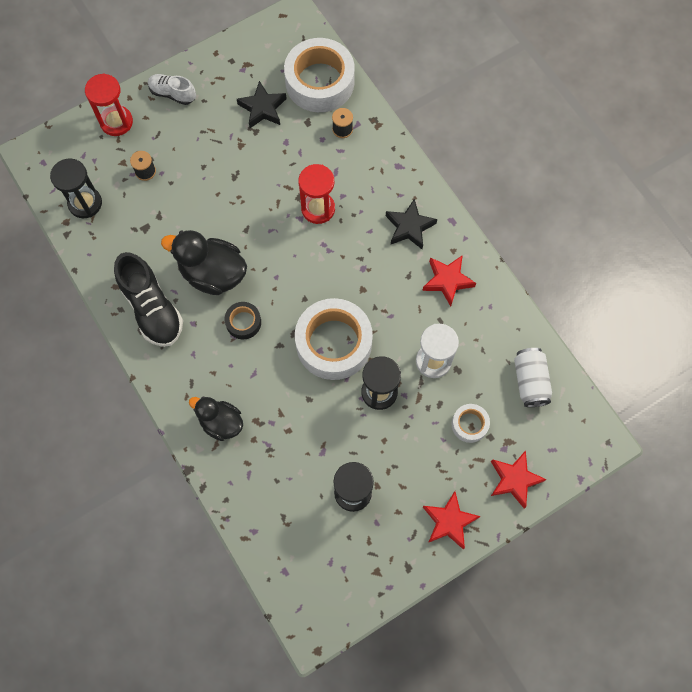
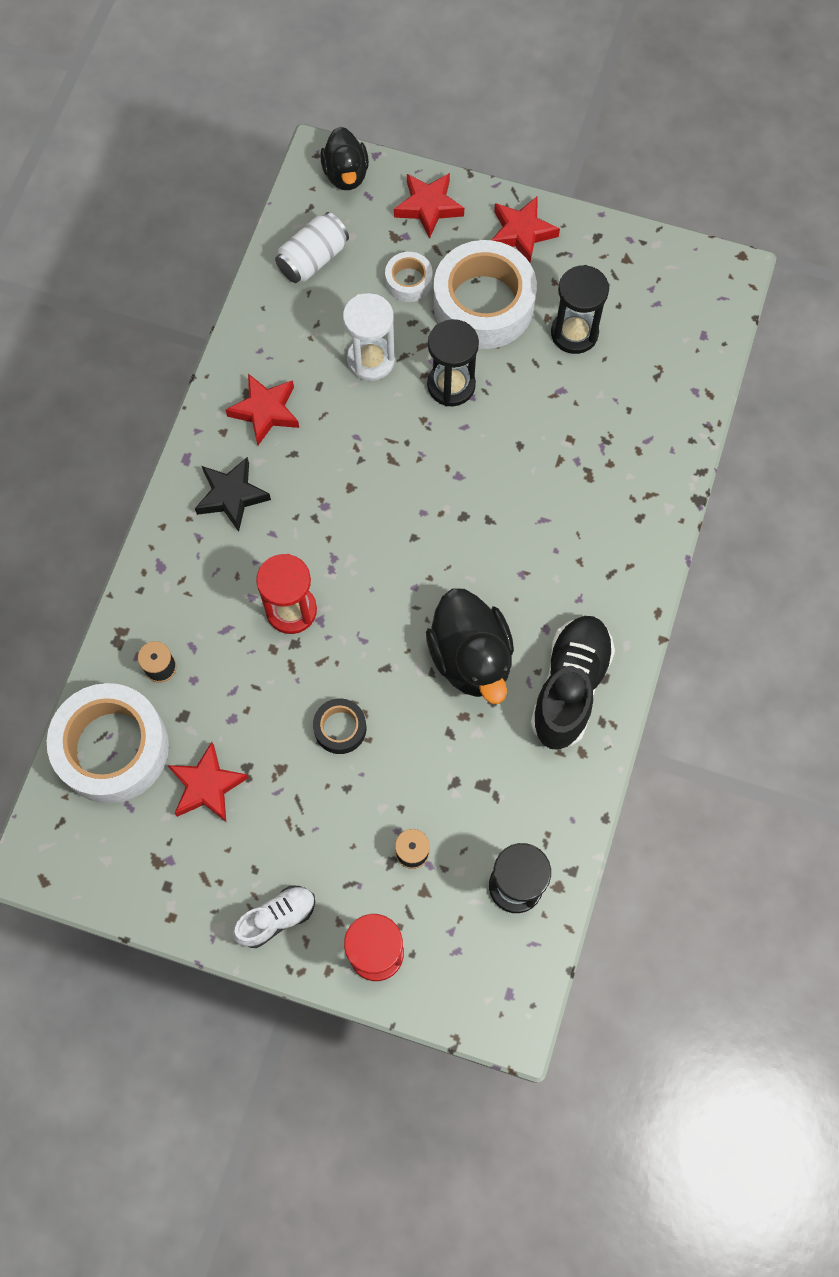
camera: 130 degrees left, 0 degrees up
(173, 94) = (277, 918): white shoe -> white shoe turned 105 degrees counterclockwise
(221, 423) = (623, 508): black duck -> black duck (346, 174)
(243, 322) = (497, 577): black tape -> black tape (340, 728)
(262, 108) = (207, 785): black star -> red star
(333, 343) = (438, 468): white tape -> white tape (483, 304)

